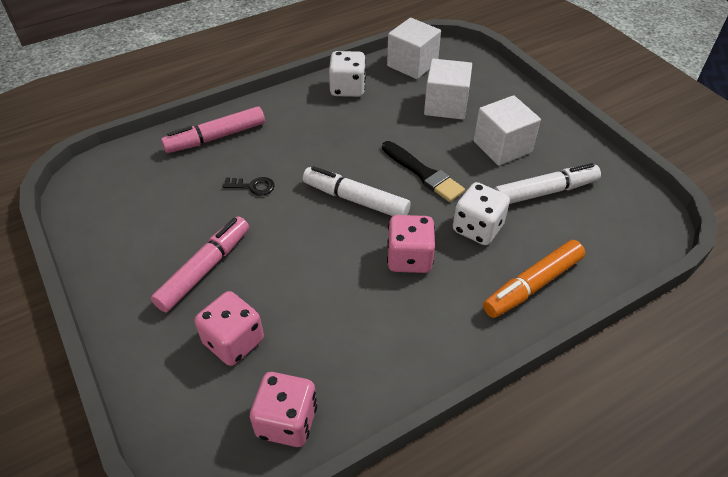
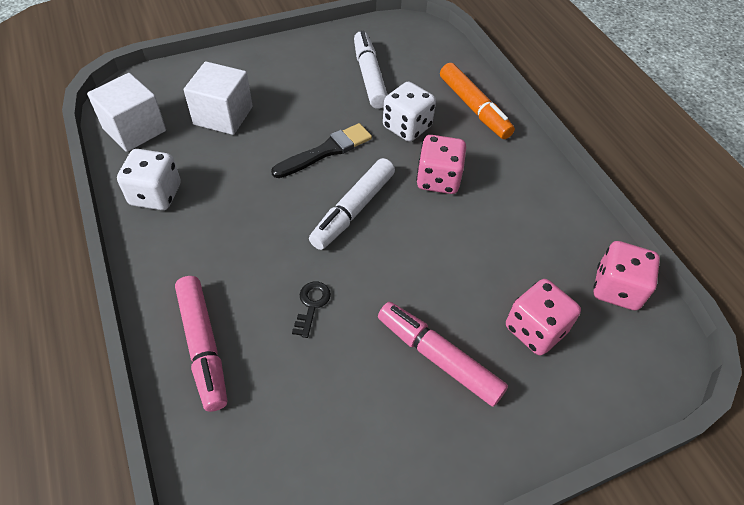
camera: 85 degrees left, 5 degrees up
(502, 147) = (302, 89): white cube -> none

